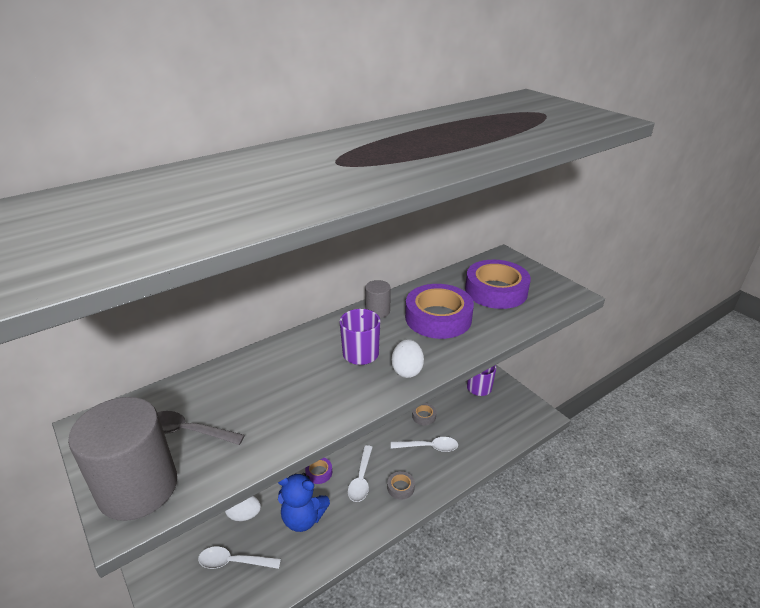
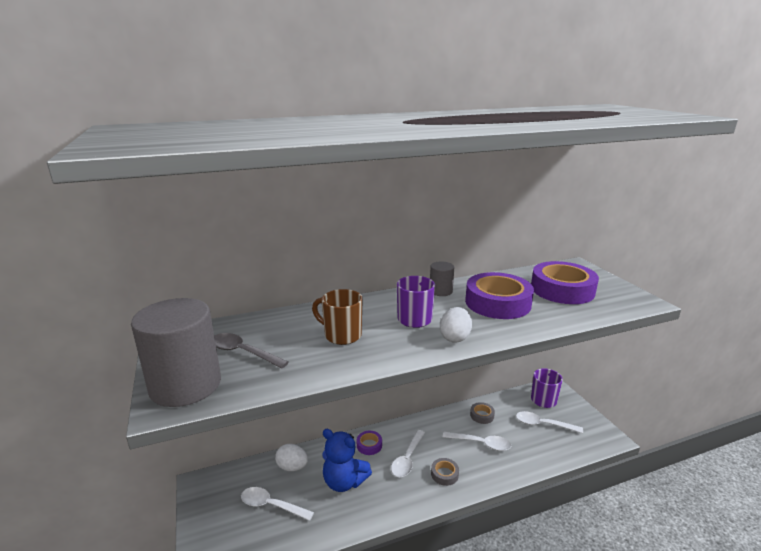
camera: 15 degrees right, 10 degrees down
(290, 388) = (341, 335): none -> brown mug
(483, 414) = (543, 424): none -> white spoon

